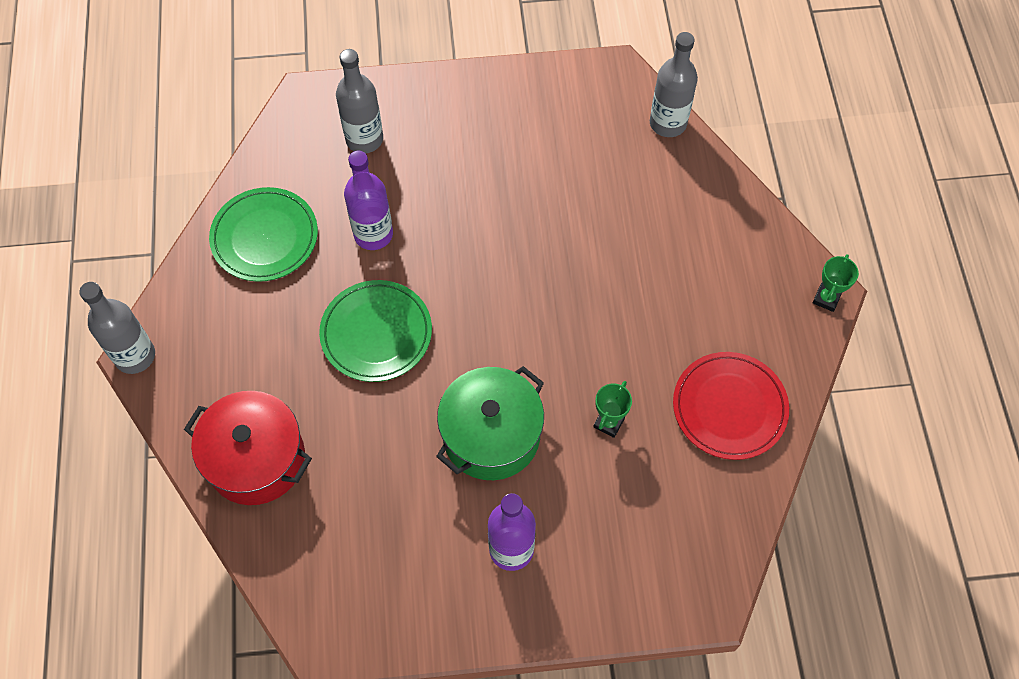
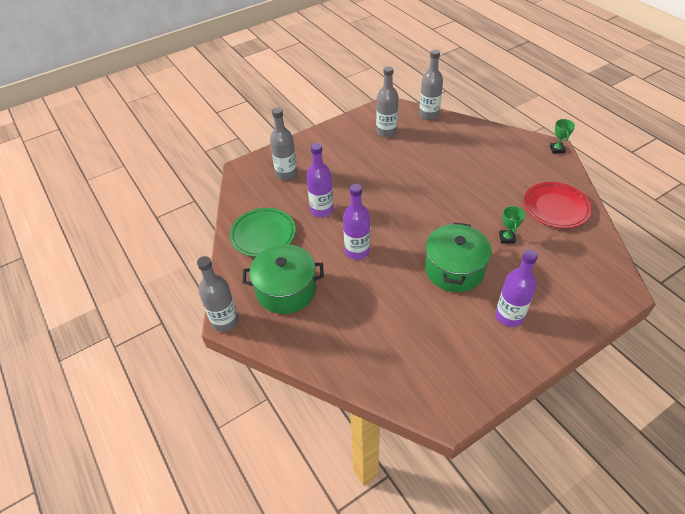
camera: 25 degrees left, 15 degrees down
(240, 348) = (286, 290): none -> green pot
(256, 459) = (335, 339): red pot -> none
(376, 333) = (357, 251): green plate -> purple bottle
(572, 127) = (386, 132): none -> grey bottle

